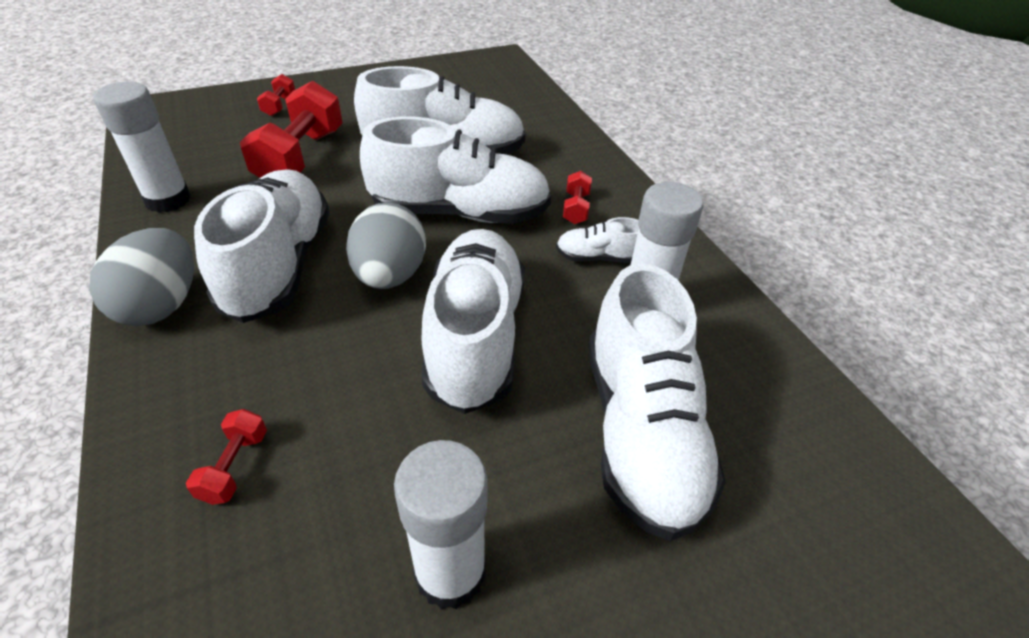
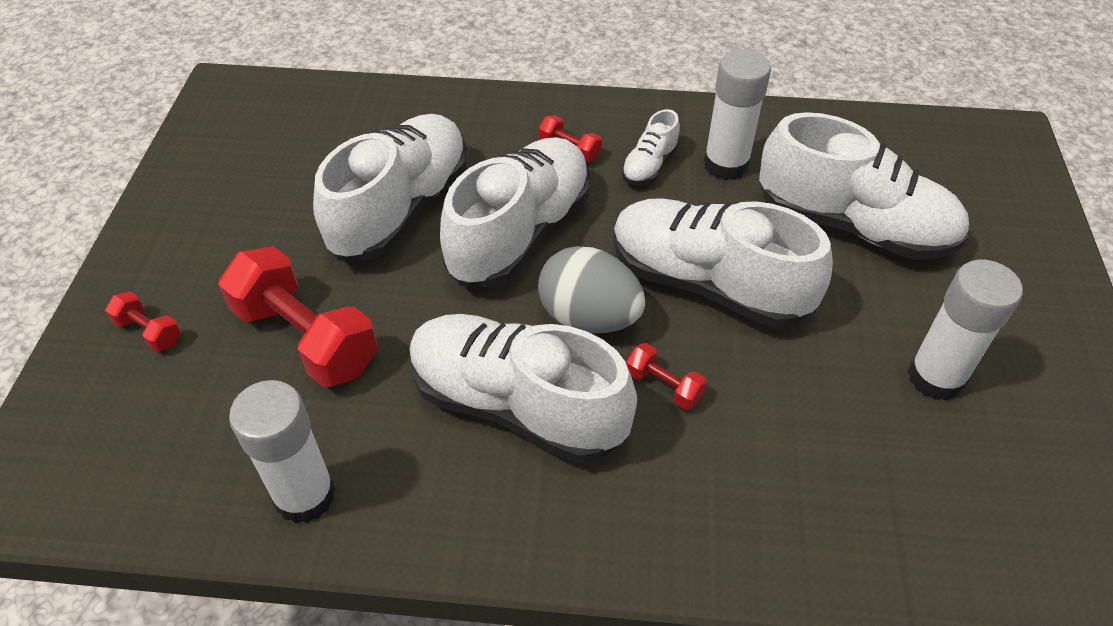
camera: 60 degrees left, 5 degrees up
(161, 305) = (525, 527): grey egg -> none
(235, 466) = (786, 494): red dumbbell -> red dumbbell (663, 386)

